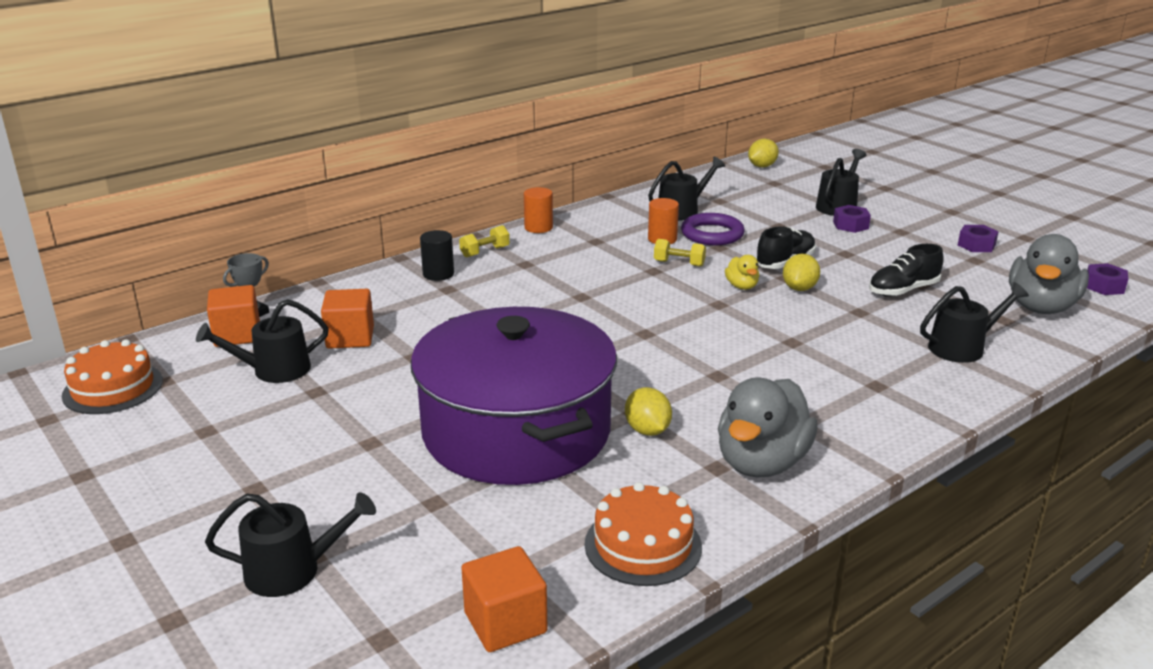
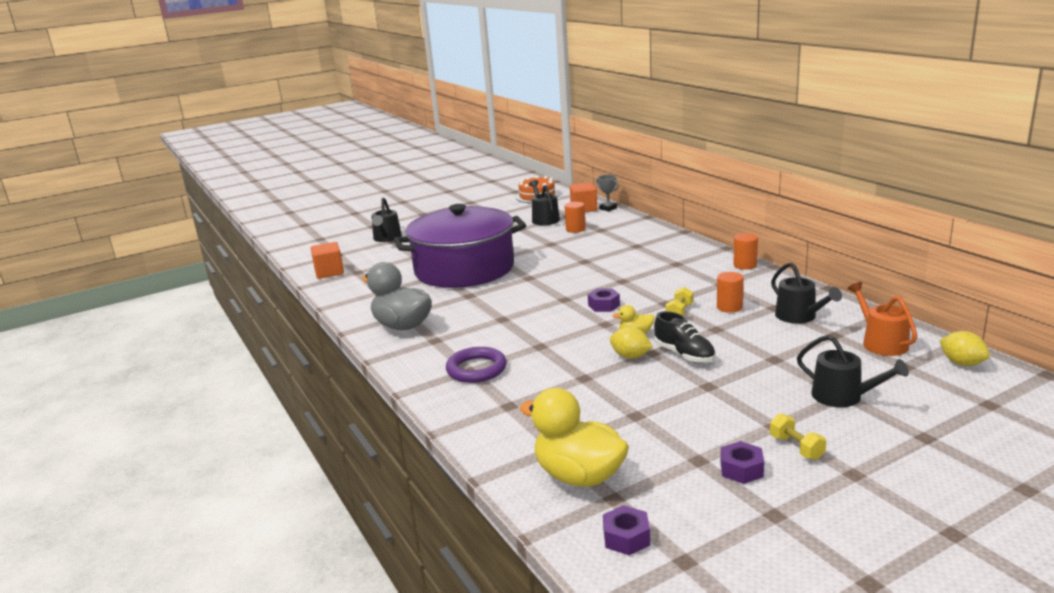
camera: 100 degrees right, 5 degrees down
(350, 337) = (575, 229): orange cube -> orange cylinder
(438, 274) = (658, 242): black cylinder -> none
(485, 252) = (695, 252): yellow dumbbell -> yellow dumbbell (796, 447)
(643, 545) = (356, 296): orange cake -> none
(647, 430) = (449, 298): yellow lemon -> none
(712, 234) = (745, 327): purple ring -> purple ring (476, 369)
(732, 186) = (881, 343): none -> orange watering can
(850, 225) = (785, 397): purple nut -> purple nut (604, 305)
(903, 290) = (623, 404): black shoe -> none
(962, 347) = (511, 414): black watering can -> none
(1041, 307) = (579, 476): grey duck -> yellow duck

